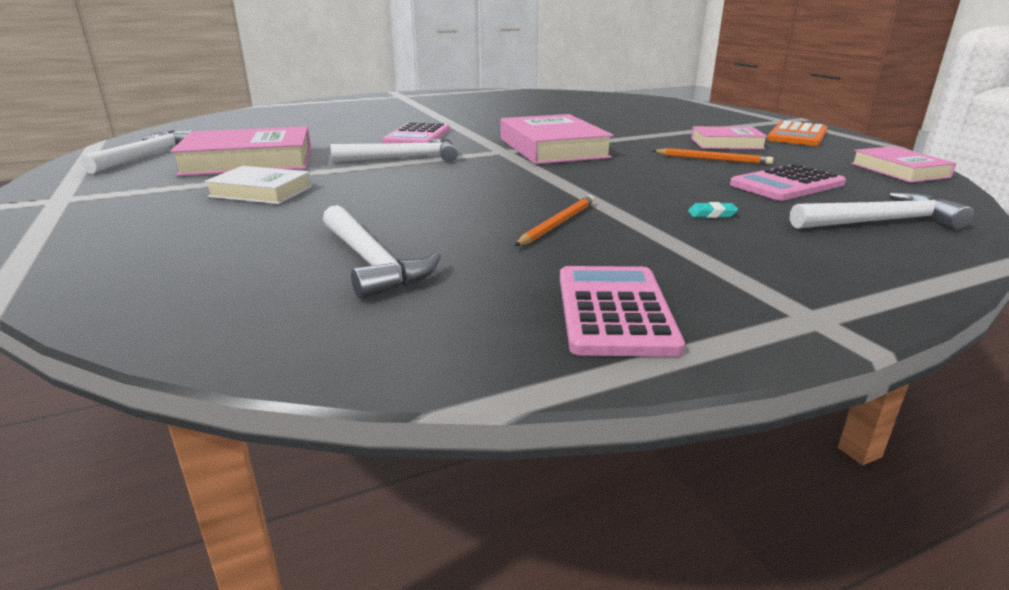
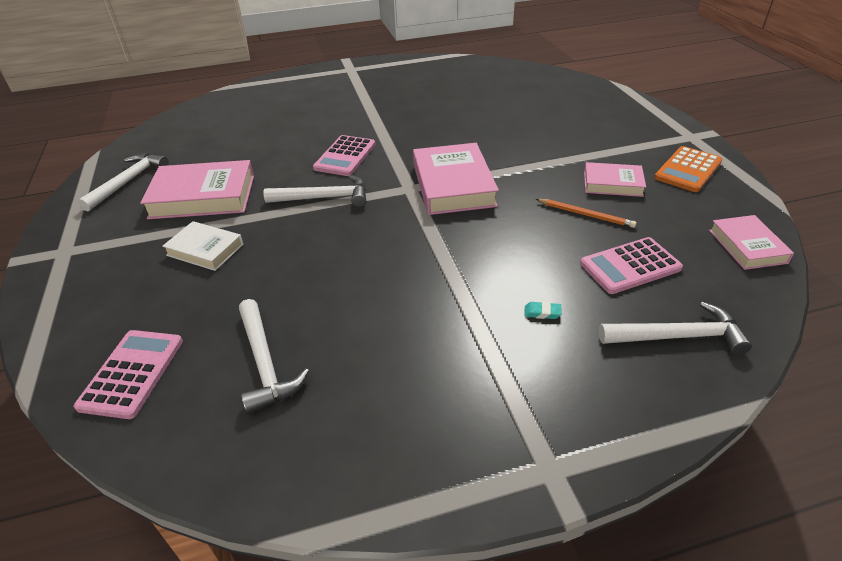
camera: 10 degrees right, 15 degrees up
(557, 224) = (414, 318): orange pencil -> none
(614, 311) = (413, 445): pink calculator -> pink calculator (132, 373)

